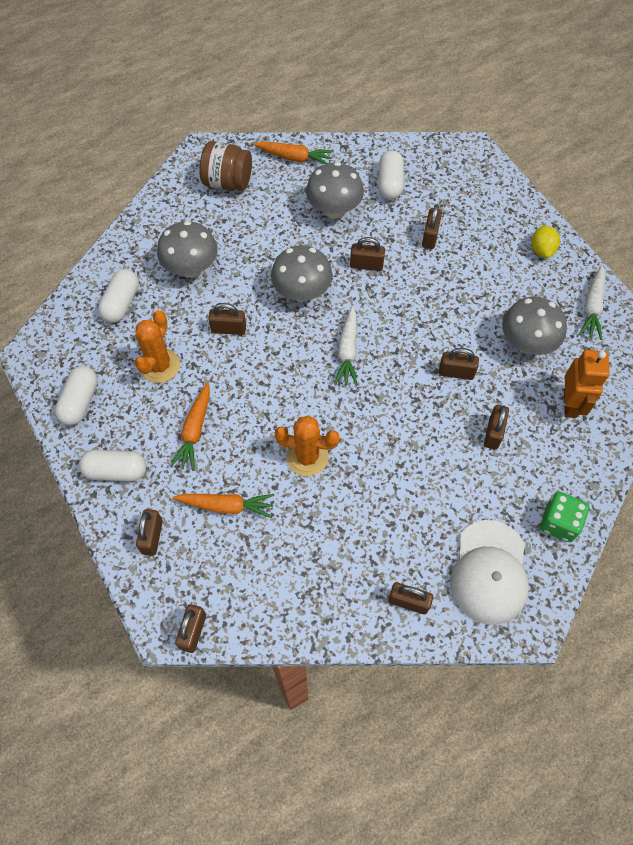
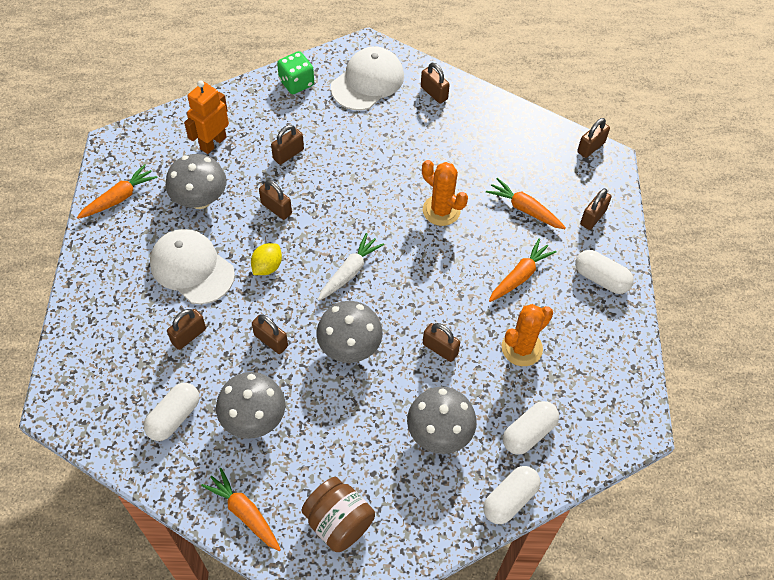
camera: 150 degrees left, 5 degrees down
(80, 401) = (609, 353): white capsule -> white capsule (509, 499)
(476, 284) = (192, 268): none -> white cap
(542, 250) = (105, 266): yellow lemon -> yellow lemon (267, 267)
(592, 307) = (119, 198): white carrot -> orange carrot

